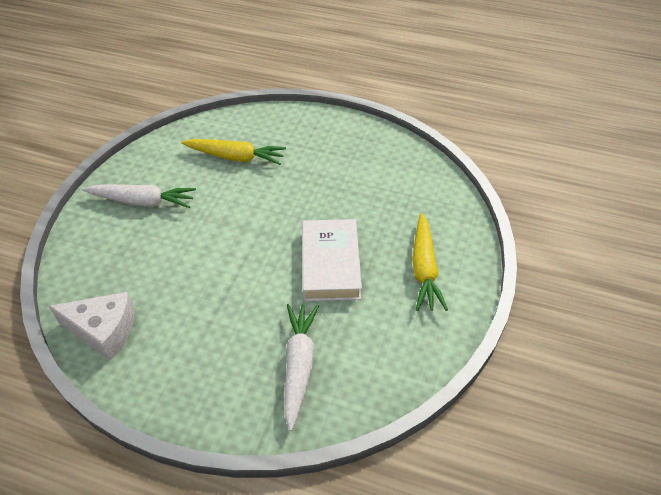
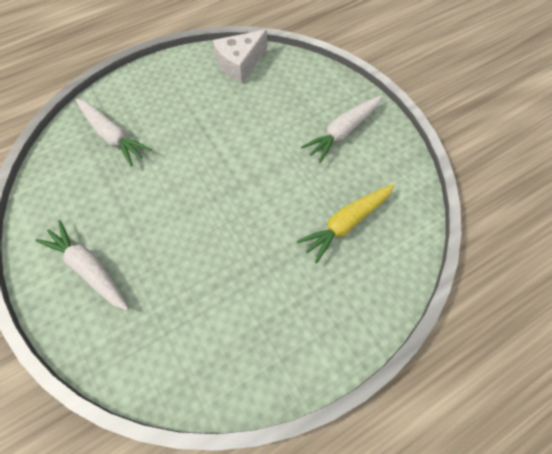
camera: 130 degrees right, 15 degrees up
(330, 264) = (162, 208): white book -> none
(424, 269) = (89, 268): yellow carrot -> white carrot

